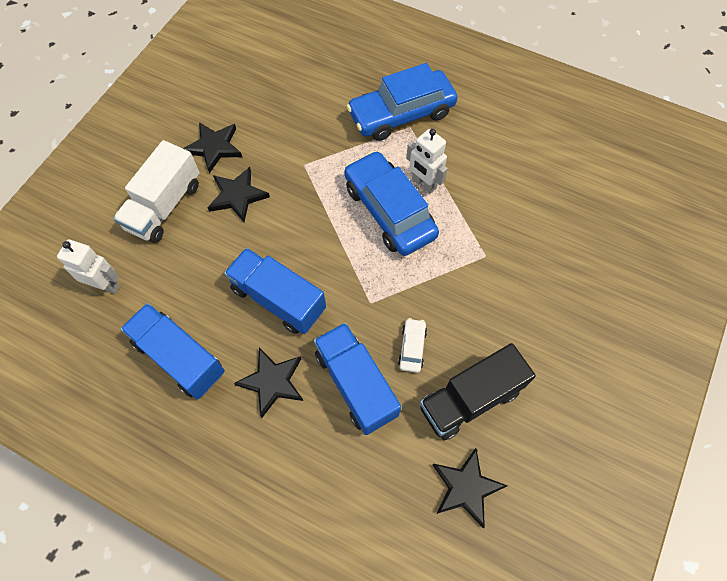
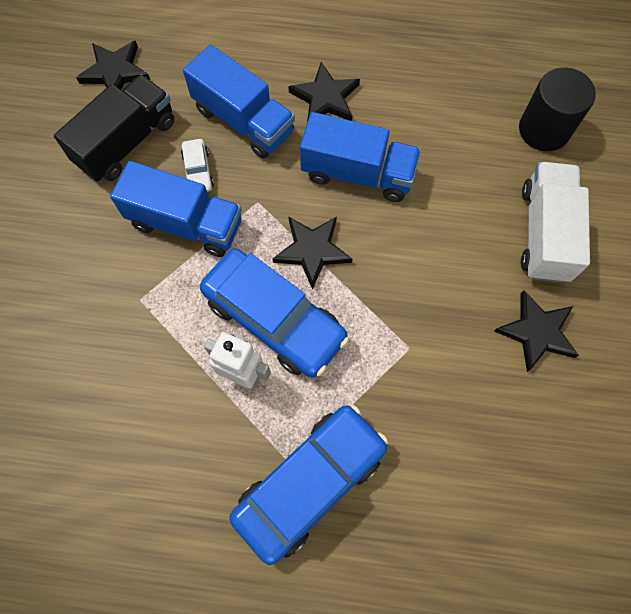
camera: 160 degrees right, 5 degrees up
(106, 285) = (544, 130): white robot -> black cylinder
(179, 358) = (425, 90): blue truck -> blue truck (186, 223)
(237, 196) = (468, 275): black star -> black star (312, 250)

